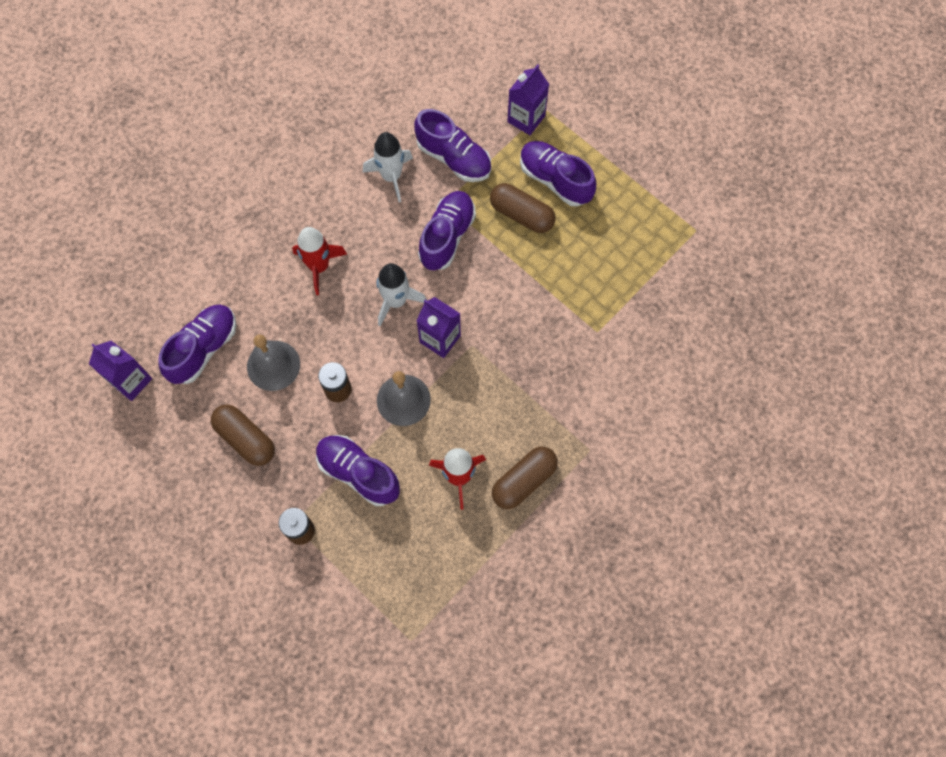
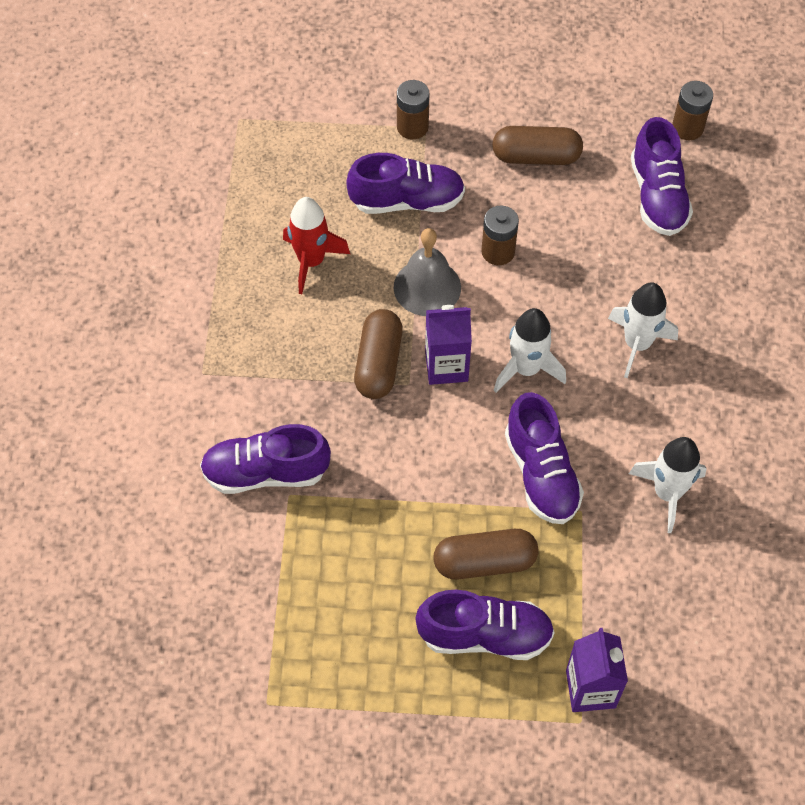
camera: 140 degrees right, 10 degrees down
(131, 381) = (687, 128): purple carton -> brown battery
(273, 365) = (579, 228): grey bell -> none
(319, 266) = (637, 344): red rocket -> white rocket
(454, 158) = (623, 569): purple shoe -> purple shoe (265, 472)
(524, 481) = (245, 301): brown capsule -> brown capsule (378, 363)

